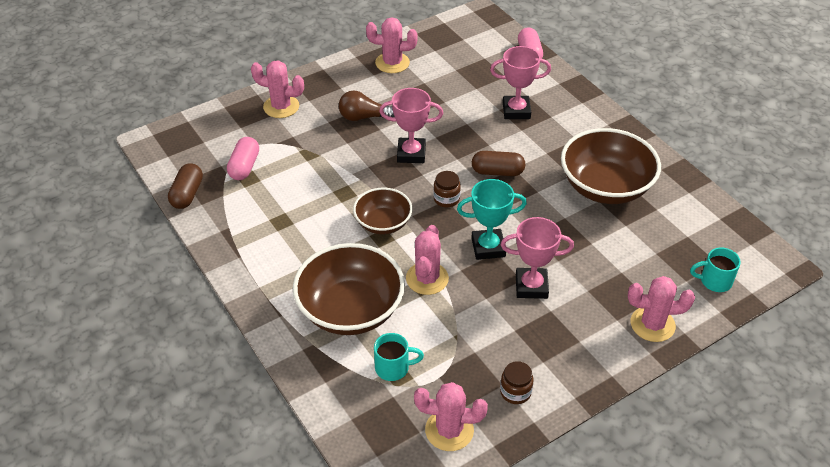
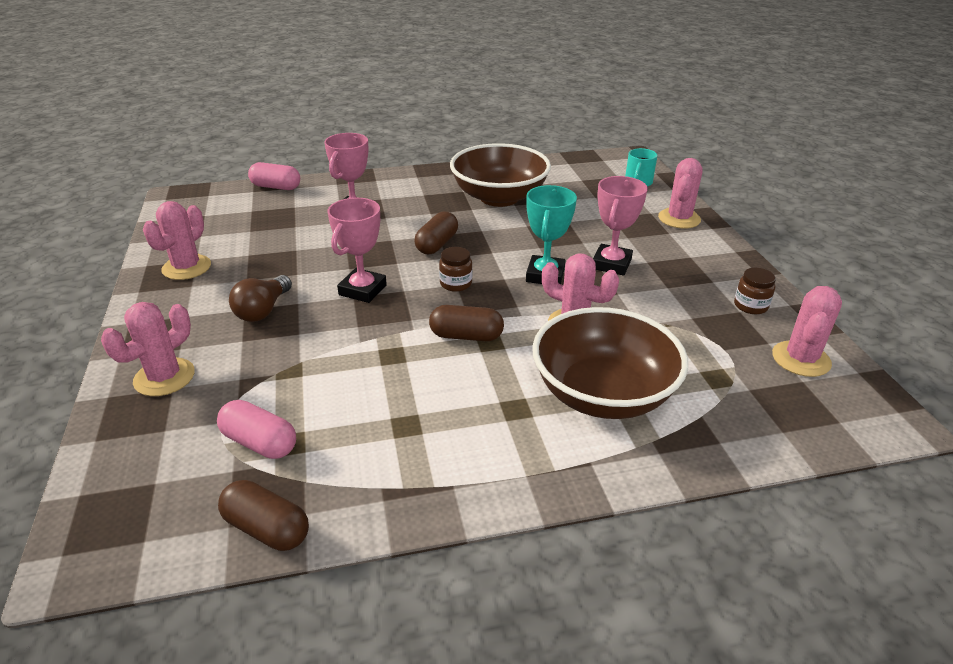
camera: 70 degrees left, 10 degrees down
(383, 223) = (466, 336): brown bowl -> brown capsule
(393, 368) = (705, 379): turquoise mug -> none

